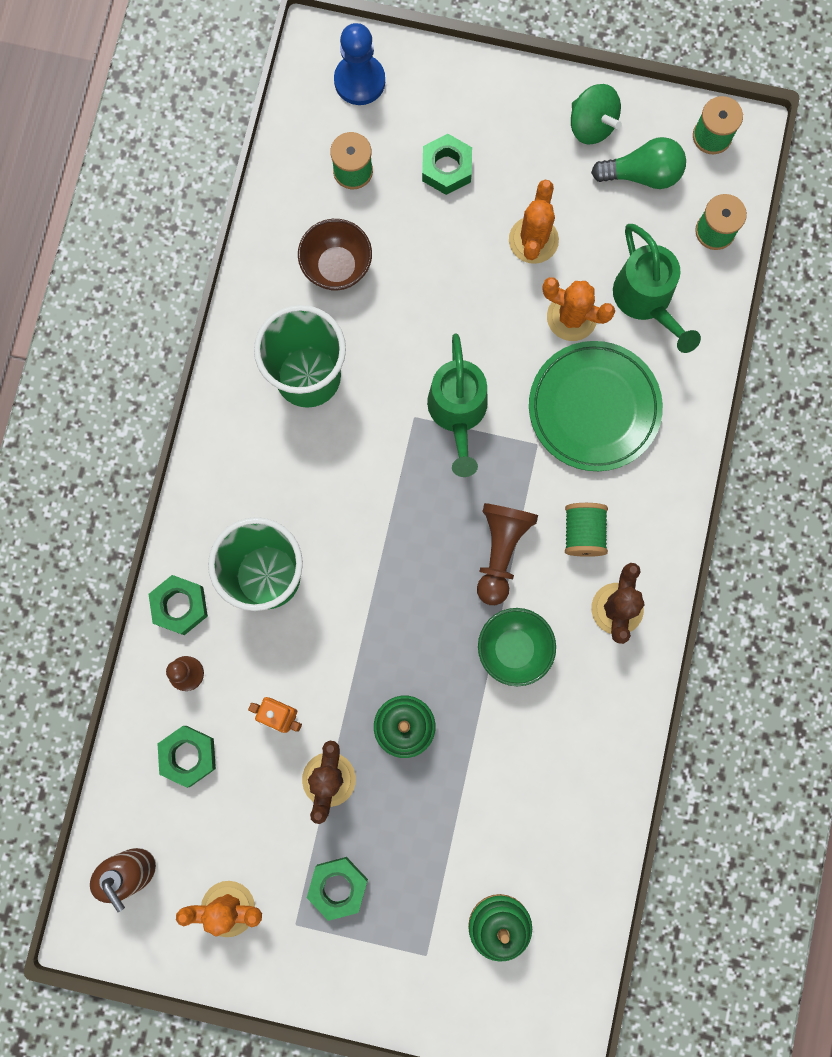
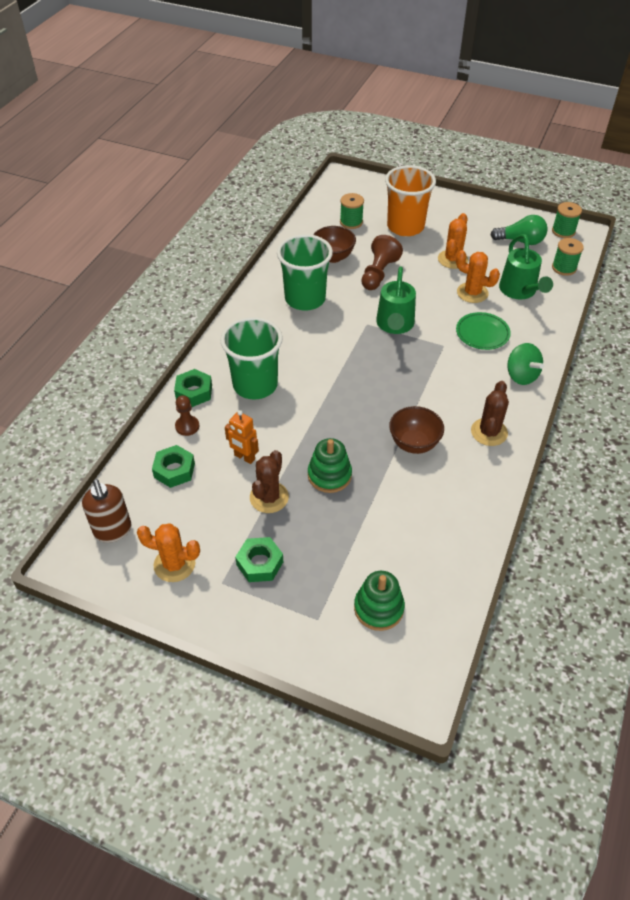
camera: 10 degrees right, 30 degrees down
(359, 81) = (362, 191): blue pawn -> none
(446, 168) = (405, 227): green nut -> orange cup
(500, 551) = (412, 393): brown pawn -> brown pawn (378, 273)
(514, 649) = (414, 444): green bowl -> brown bowl
(583, 533) = (469, 391): green spool -> none
(591, 125) = (492, 220): green spinning top -> green spinning top (521, 376)
(594, 408) = (482, 333): green plate -> green plate, size x0.63

